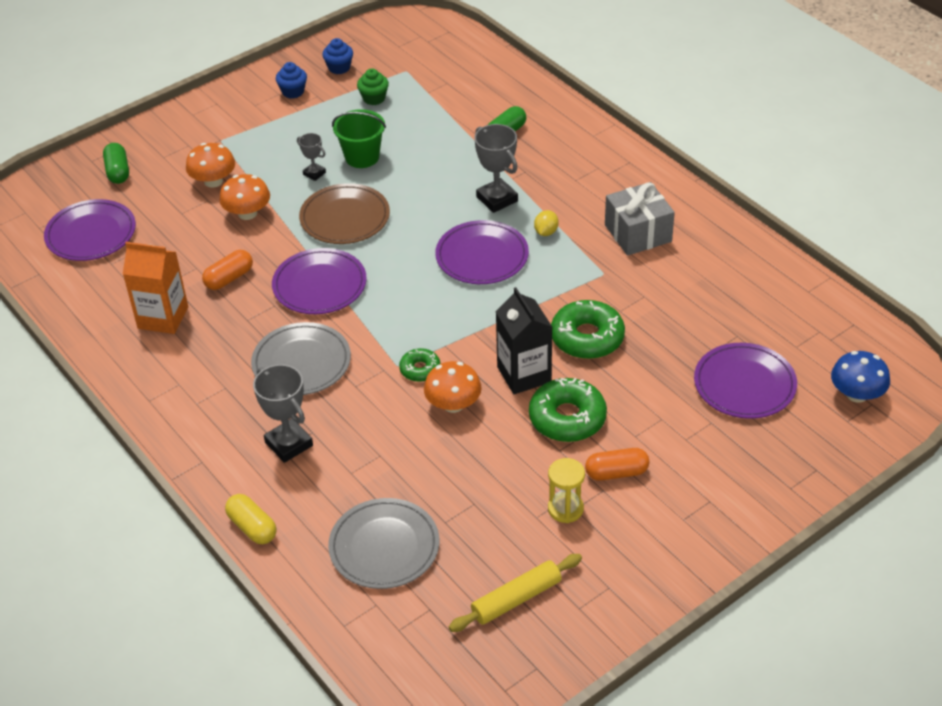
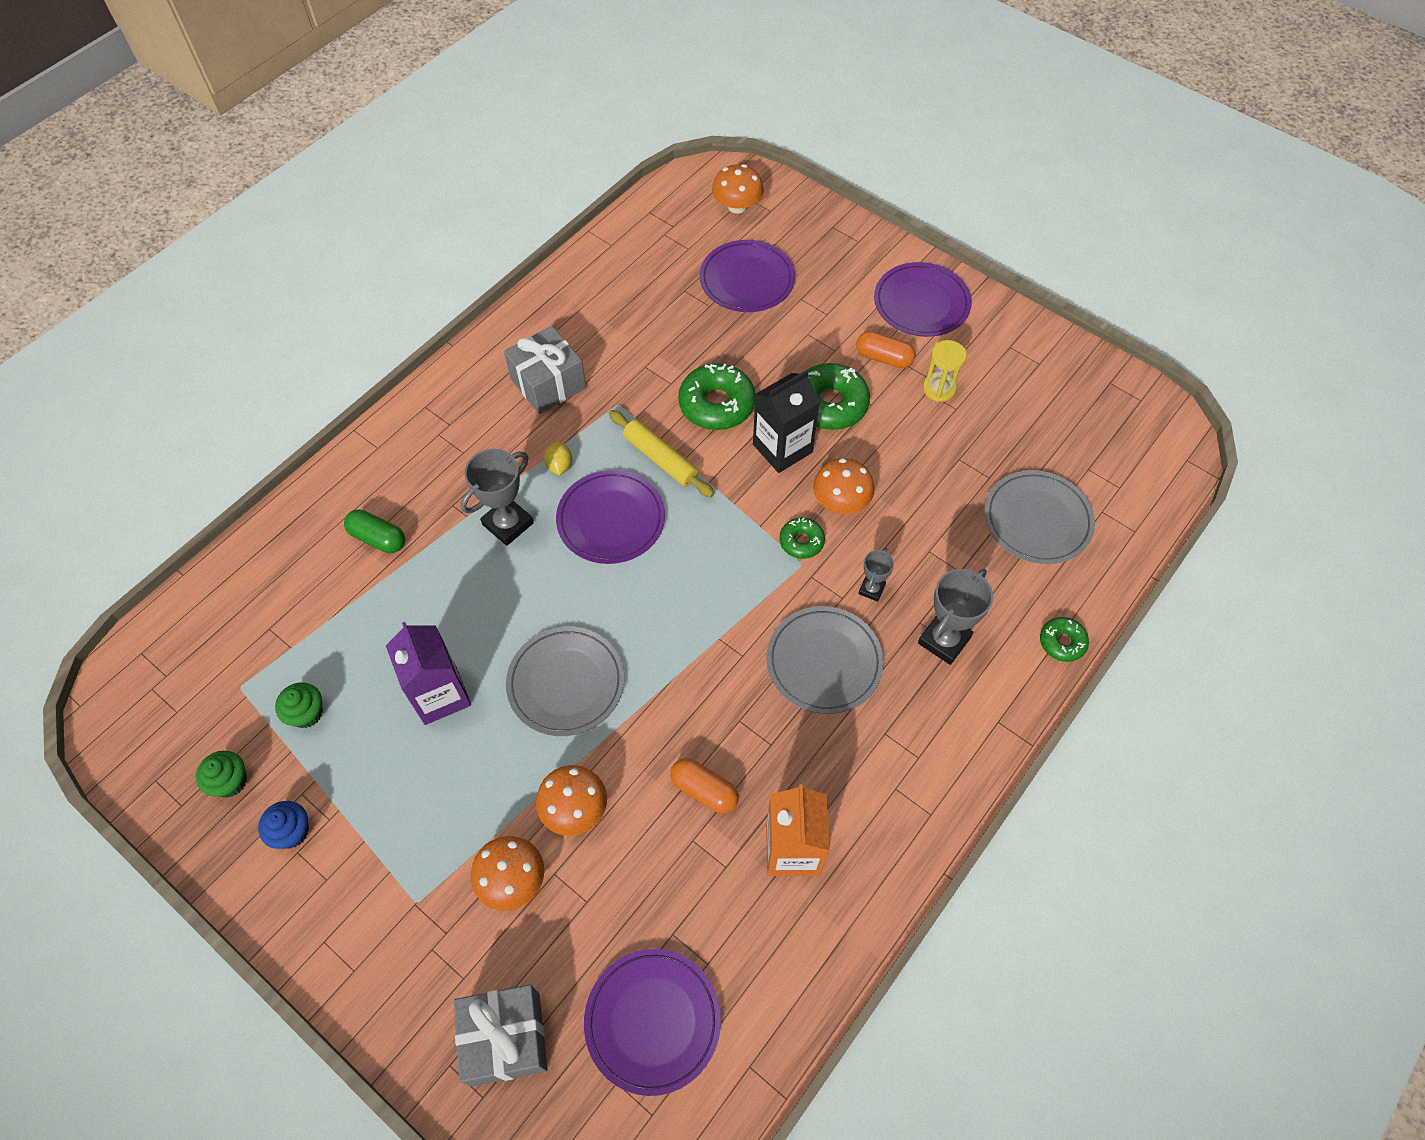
camera: 105 degrees left, 15 degrees up
(118, 171) = (505, 1038): green capsule -> grey gift
(252, 527) = (1062, 642): yellow capsule -> green donut
(314, 173) = (481, 746): grey trophy -> grey trophy (871, 589)
(319, 285) = (693, 678): purple plate -> purple plate (921, 303)
(339, 68) = (230, 781): blue cupcake -> green cupcake
(345, 218) = (566, 683): brown plate -> grey plate
(362, 157) = (440, 695): green bucket -> purple carton
(516, 599) = (1050, 408): yellow rolling pin -> yellow rolling pin (661, 459)
(546, 232) = (559, 466): yellow lemon -> yellow lemon turned 75 degrees clockwise
(616, 473) = (883, 358): orange capsule -> orange capsule turned 45 degrees counterclockwise
(856, 394) = (737, 206): blue mushroom -> orange mushroom

